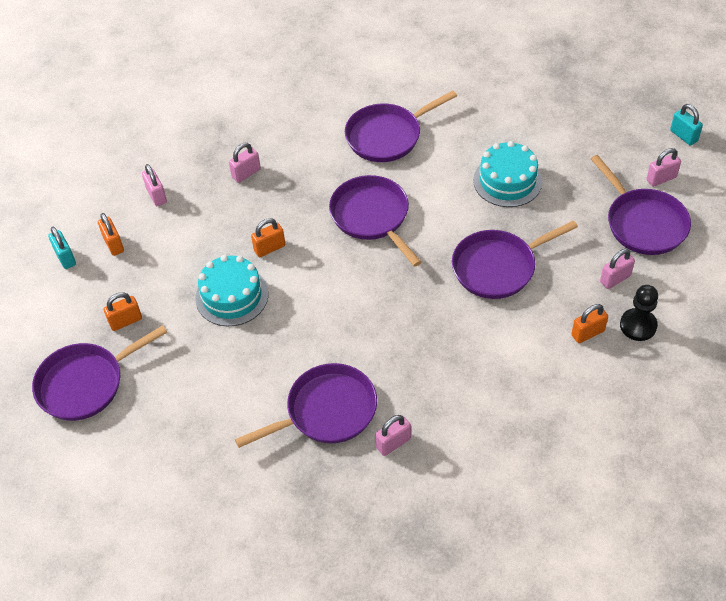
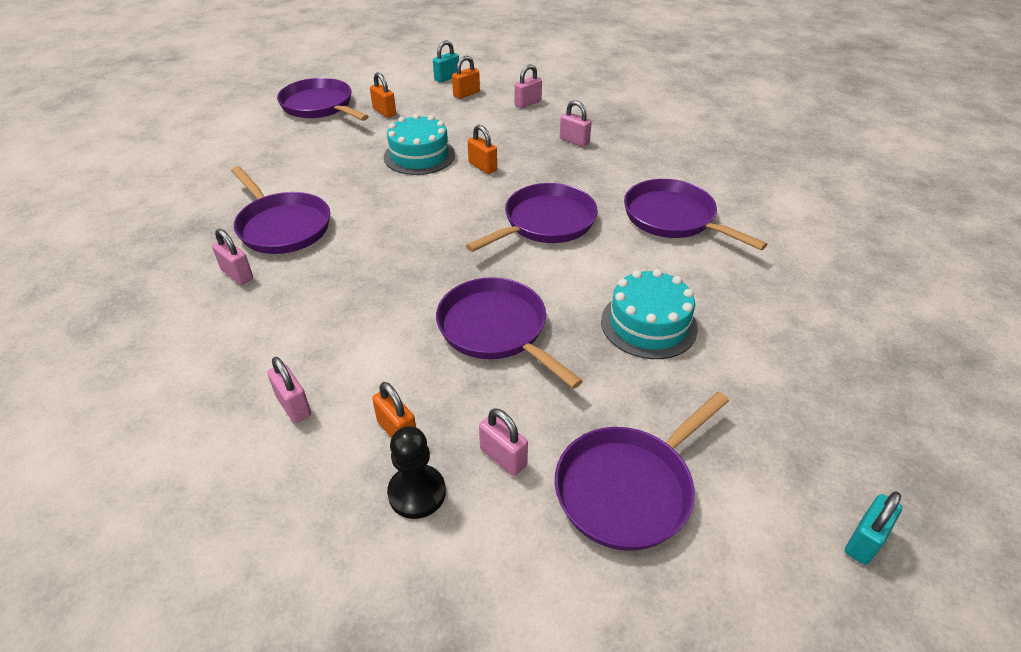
camera: 75 degrees right, 10 degrees down
(661, 179) = (739, 509): pink padlock -> pink padlock (294, 406)

